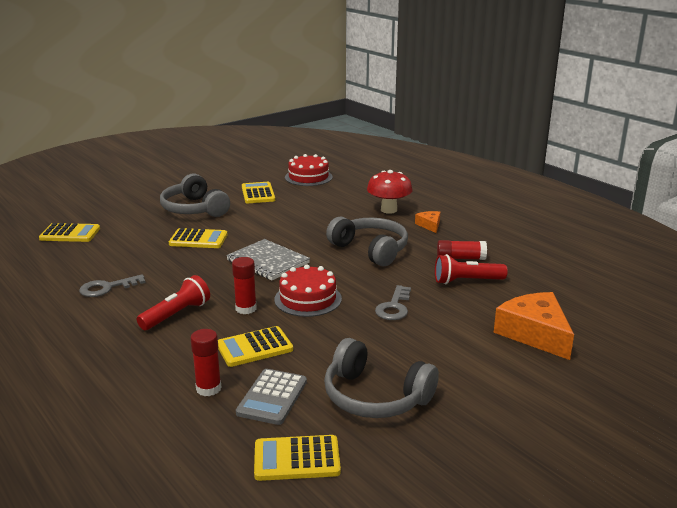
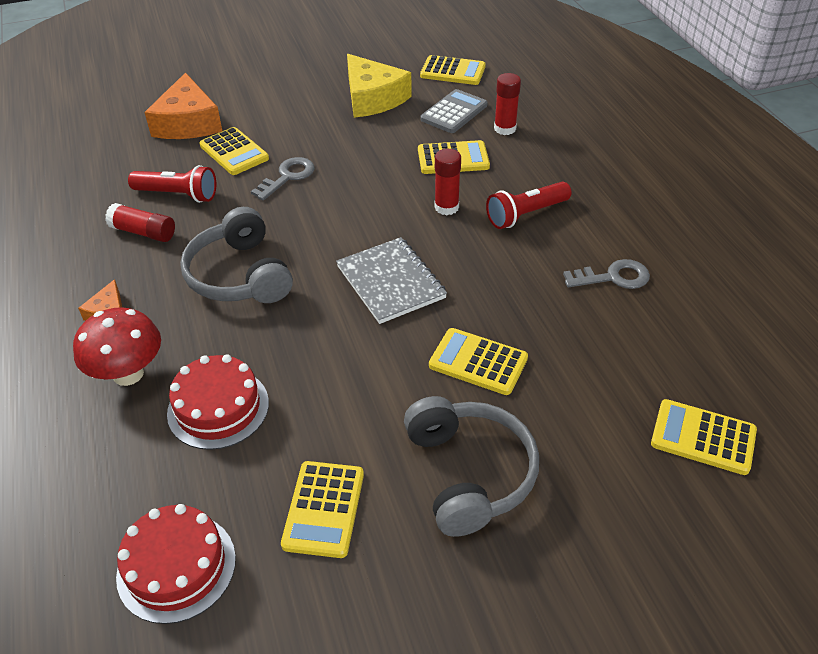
camera: 160 degrees left, 20 degrees up
(308, 299) = (372, 206): red cake -> red cake (218, 408)
(375, 397) = (373, 98): grey headphones -> yellow cheese
(460, 317) = (234, 152): none -> yellow calculator

